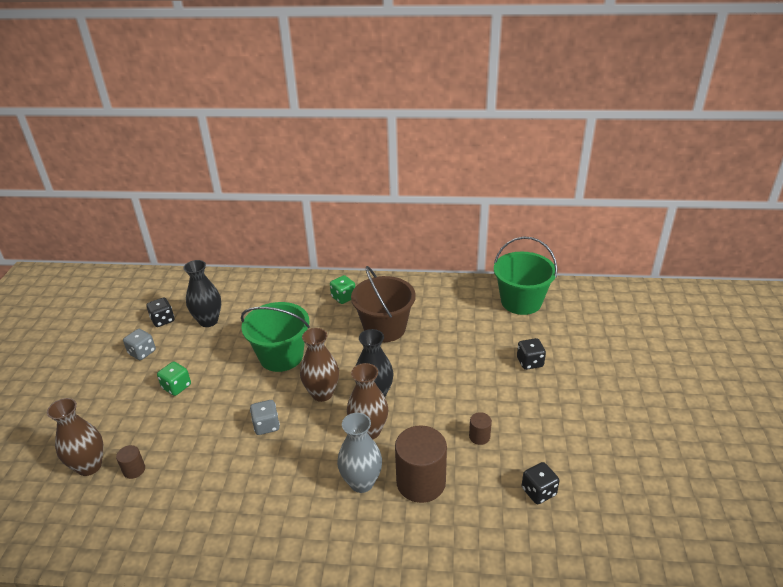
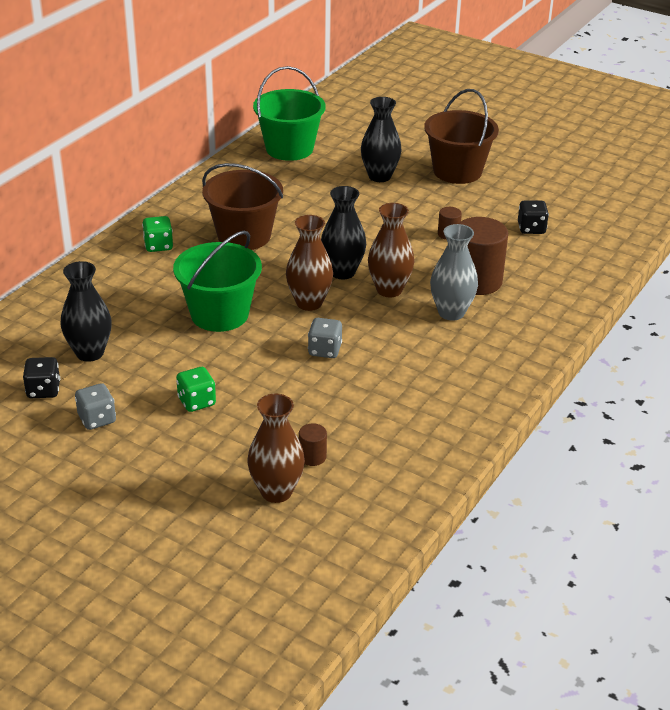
camera: 65 degrees left, 0 degrees up
(530, 362) = (379, 176): black dice -> black vase
(586, 405) = (457, 171): none -> brown bucket

